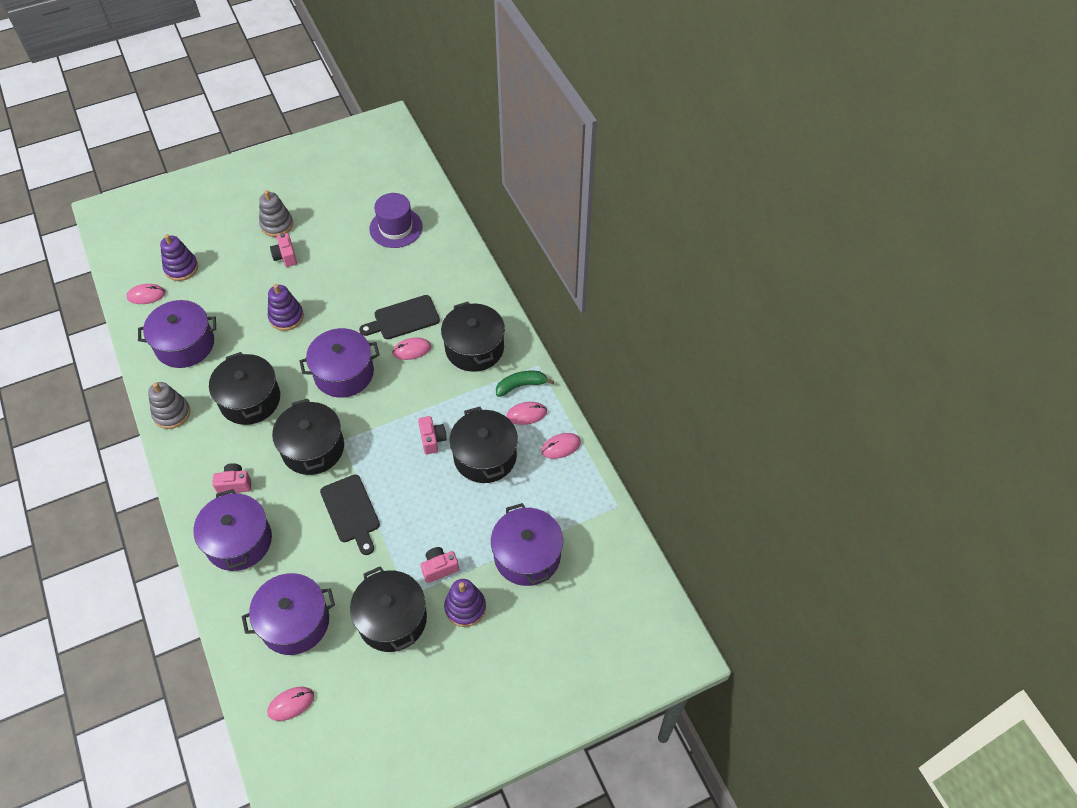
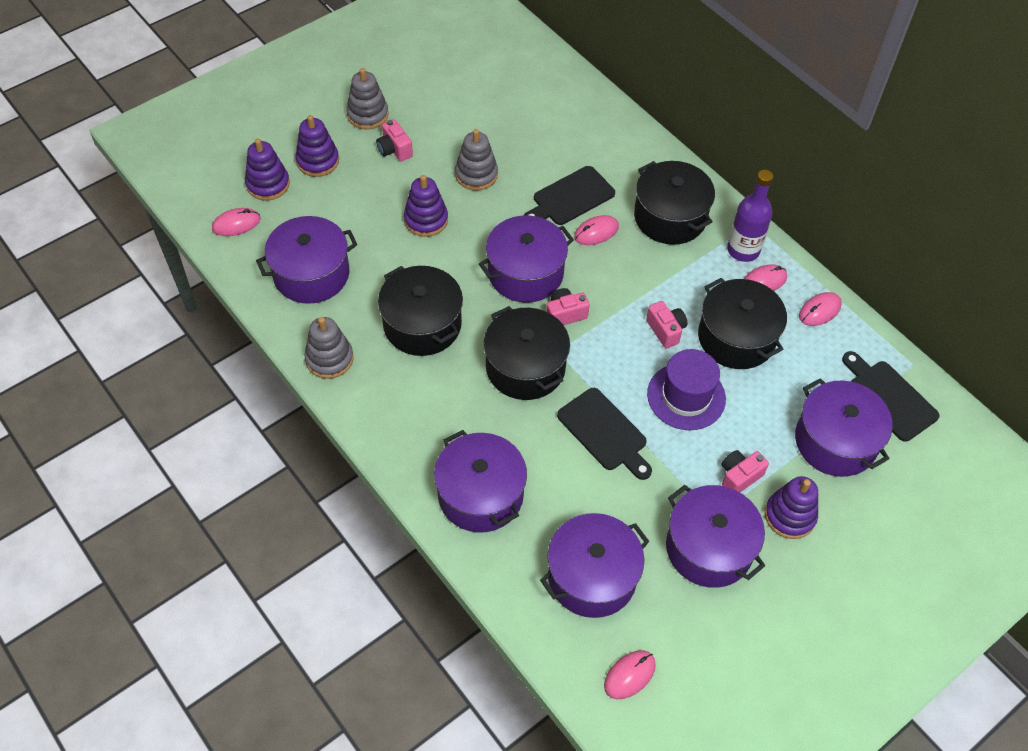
camera: 15 degrees left, 0 degrees up
(225, 256) = (318, 161): none -> purple stacking toy
(234, 484) = (446, 428): pink camera -> pink camera (565, 314)
(339, 287) = (476, 175): none -> grey stacking toy
(392, 619) = (709, 548): black pot -> purple pot
(396, 228) = (516, 96): purple hat -> purple hat (686, 396)
(521, 385) = (743, 250): green banana -> purple bottle
(586, 529) = (889, 397): none -> black cutting board

